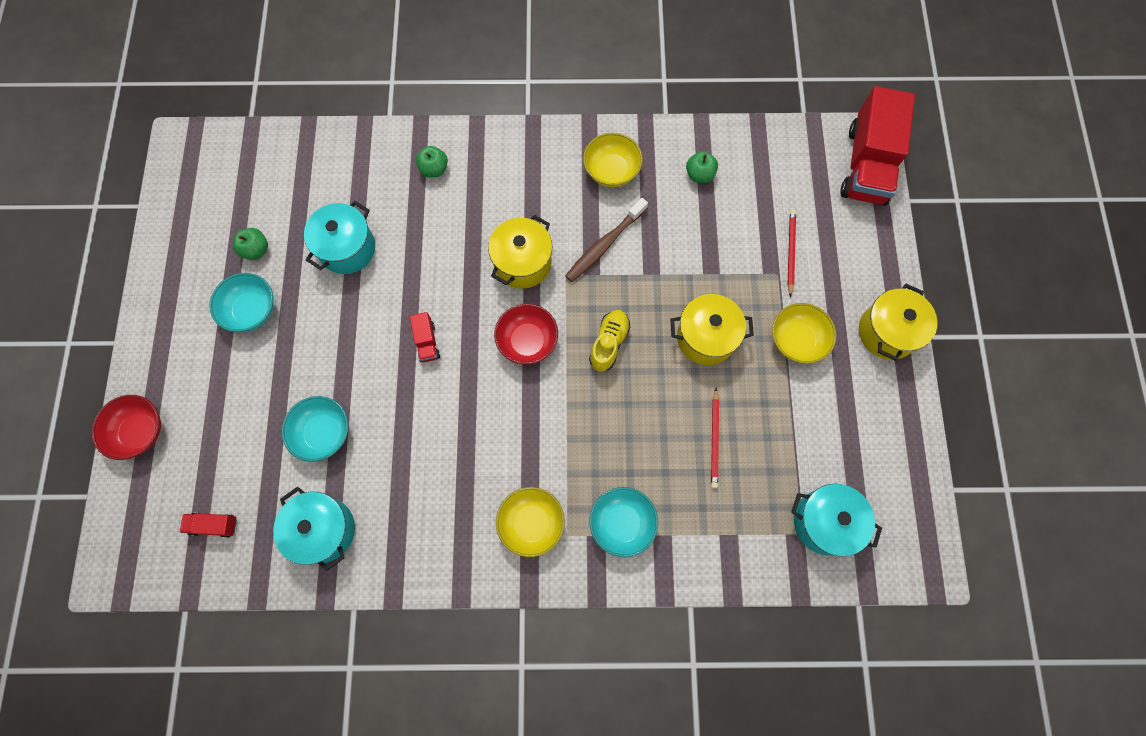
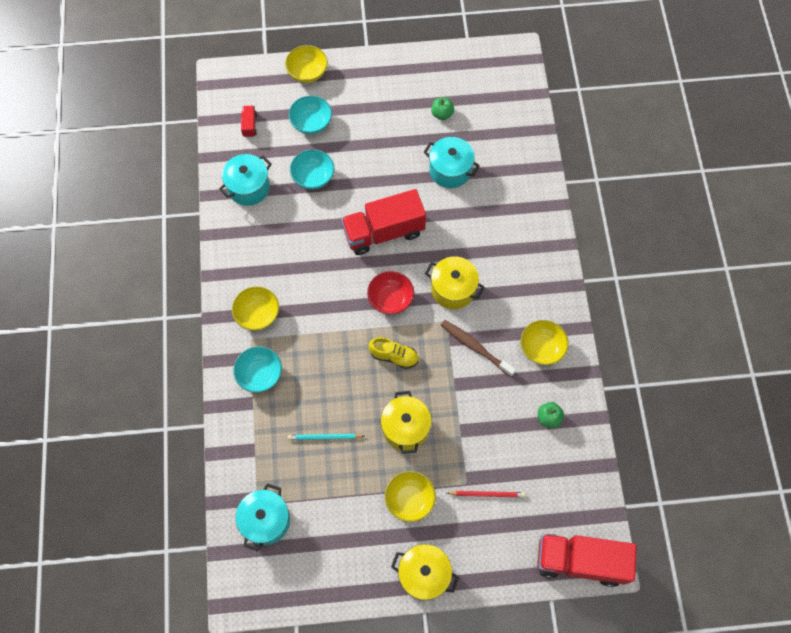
camera: 85 degrees right, 5 degrees down
(140, 431) = (307, 72): red bowl -> yellow bowl
(251, 310) = (396, 119): turquoise bowl -> turquoise bowl (311, 123)
(427, 342) = (383, 232): red truck -> red truck, size x2.40
(434, 169) = (523, 219): green apple -> none
(714, 439) = (324, 437): red pencil -> turquoise pencil

